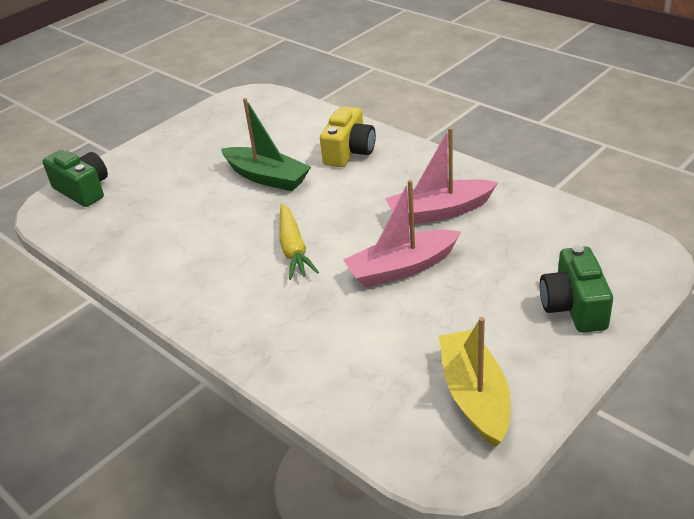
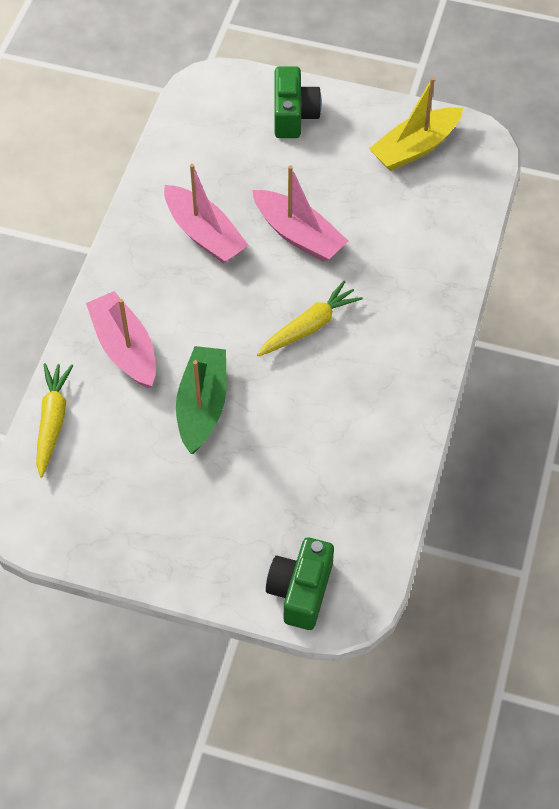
camera: 120 degrees left, 20 degrees up
(312, 114) = (53, 421): none -> yellow carrot
(349, 152) = (125, 348): yellow camera -> pink boat
(574, 306) = (293, 115): green camera -> green camera turned 60 degrees counterclockwise

